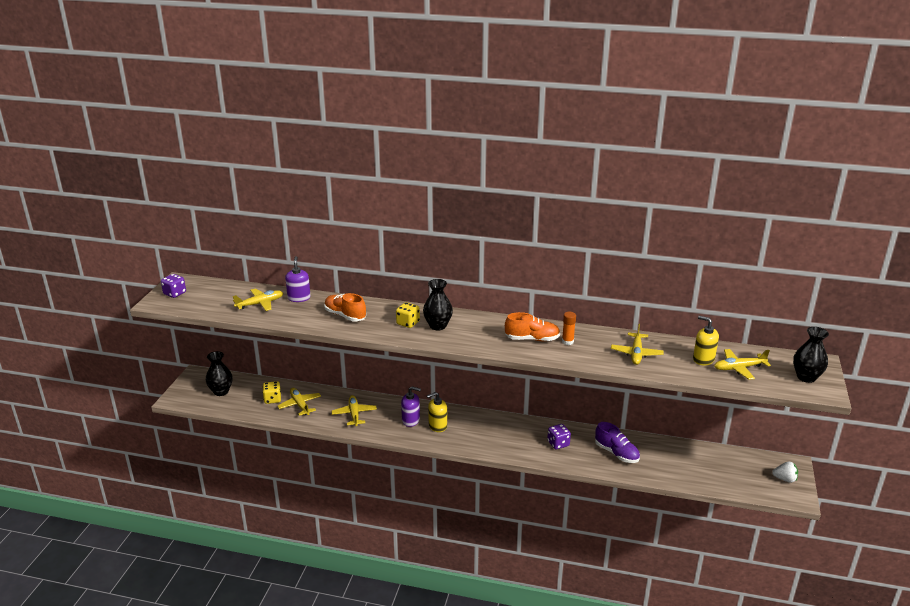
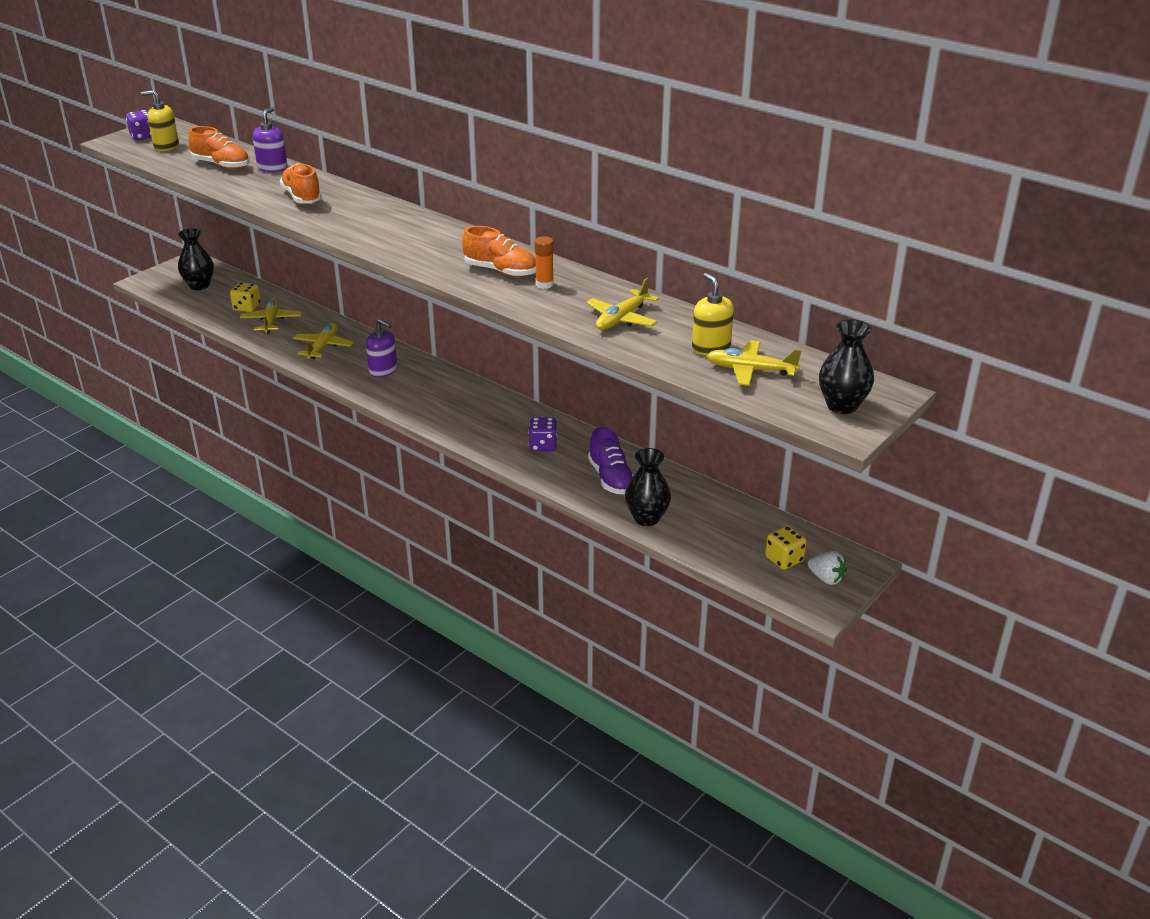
camera: 25 degrees right, 5 degrees up
(260, 304) = (221, 165): yellow plane -> orange shoe
(408, 323) = (366, 220): yellow dice -> yellow dice (784, 559)
(437, 426) = (409, 385): yellow soap dispenser -> yellow soap dispenser (166, 146)
(438, 326) = (399, 231): black vase -> black vase (646, 518)

